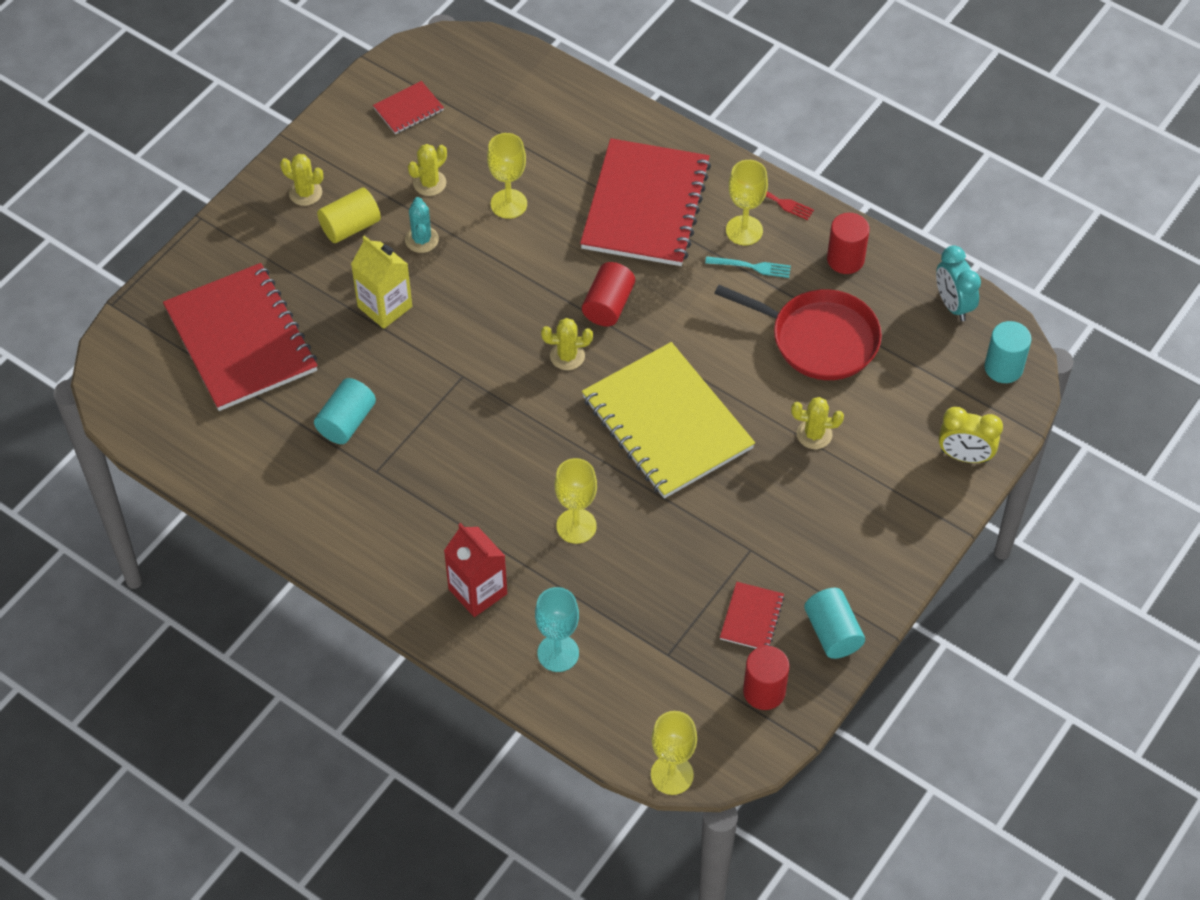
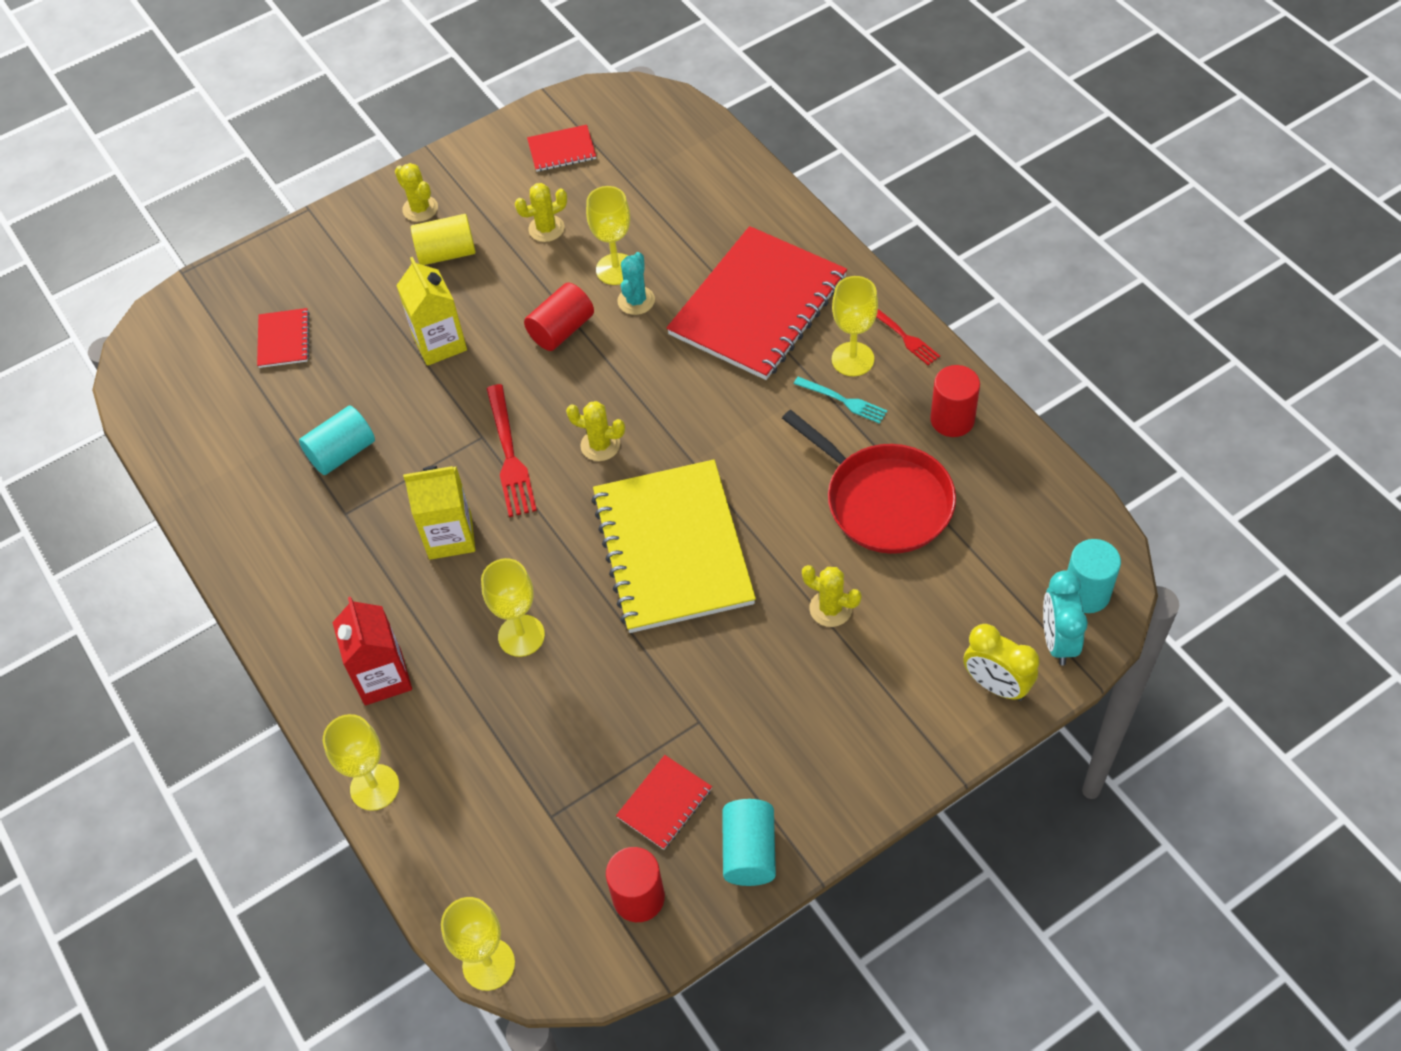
camera: 25 degrees right, 0 degrees up
(241, 339) = (284, 339): red notebook -> red notebook, size x0.43
(422, 239) = (510, 284): turquoise cactus -> turquoise cactus (636, 301)
(477, 465) = (450, 536): none -> yellow carton
(494, 385) = (509, 455): none -> red fork
(515, 676) = (374, 787): none -> yellow goblet
(558, 653) = (433, 775): turquoise goblet -> none
(608, 305) = (669, 402): red cylinder -> red cylinder (561, 330)
(953, 305) = (1055, 503): turquoise clock -> turquoise clock (1058, 640)

